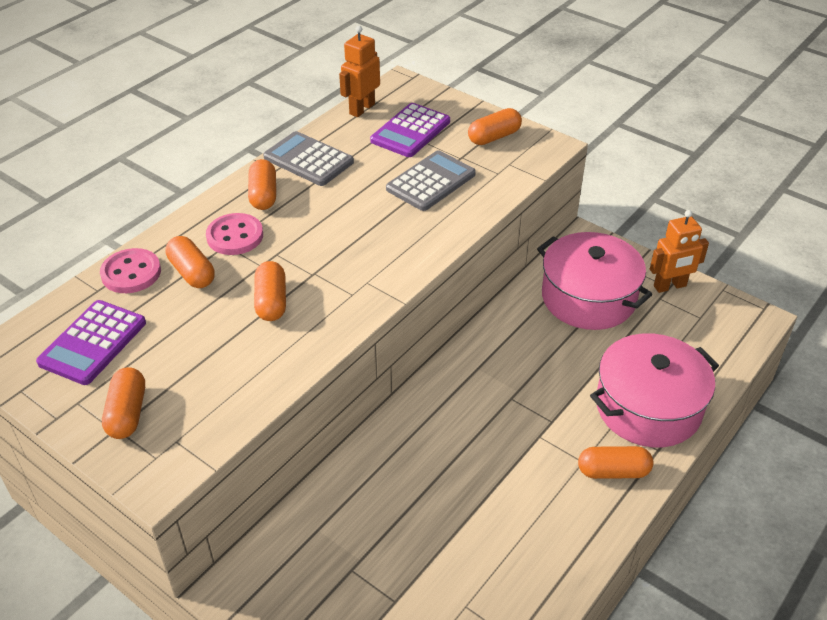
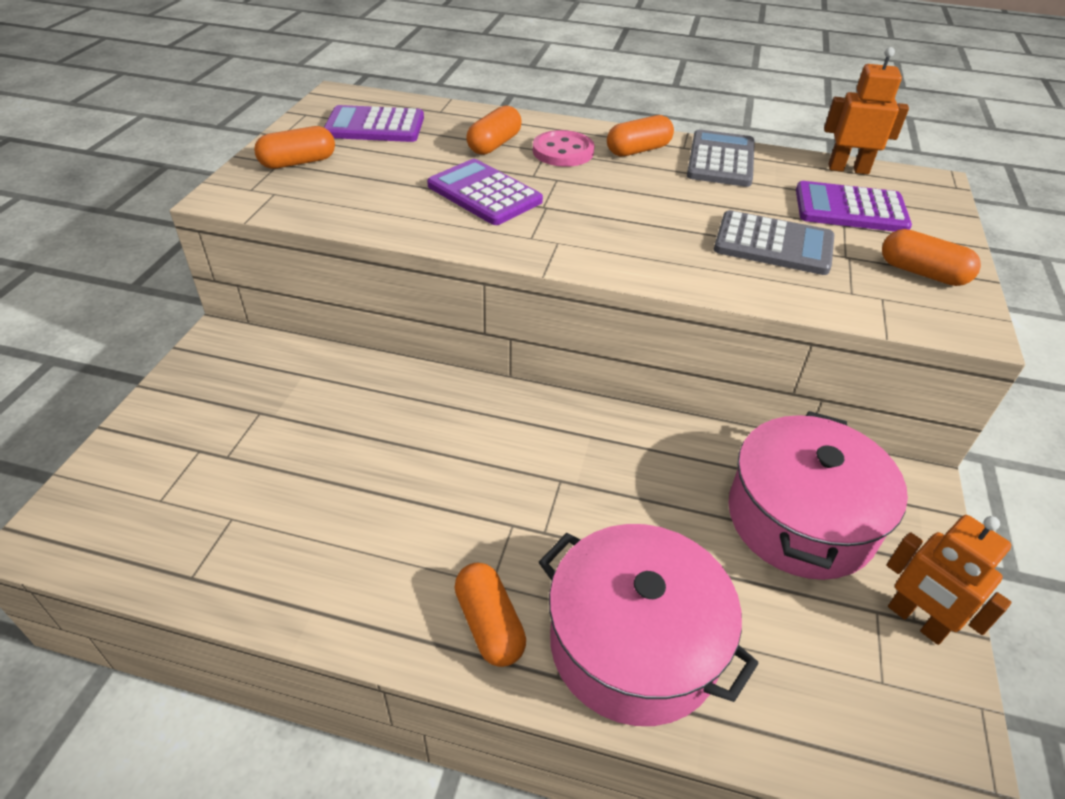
camera: 65 degrees right, 0 degrees up
(131, 273) = (472, 118): pink button -> none
(271, 301) = (484, 193): orange capsule -> purple calculator

